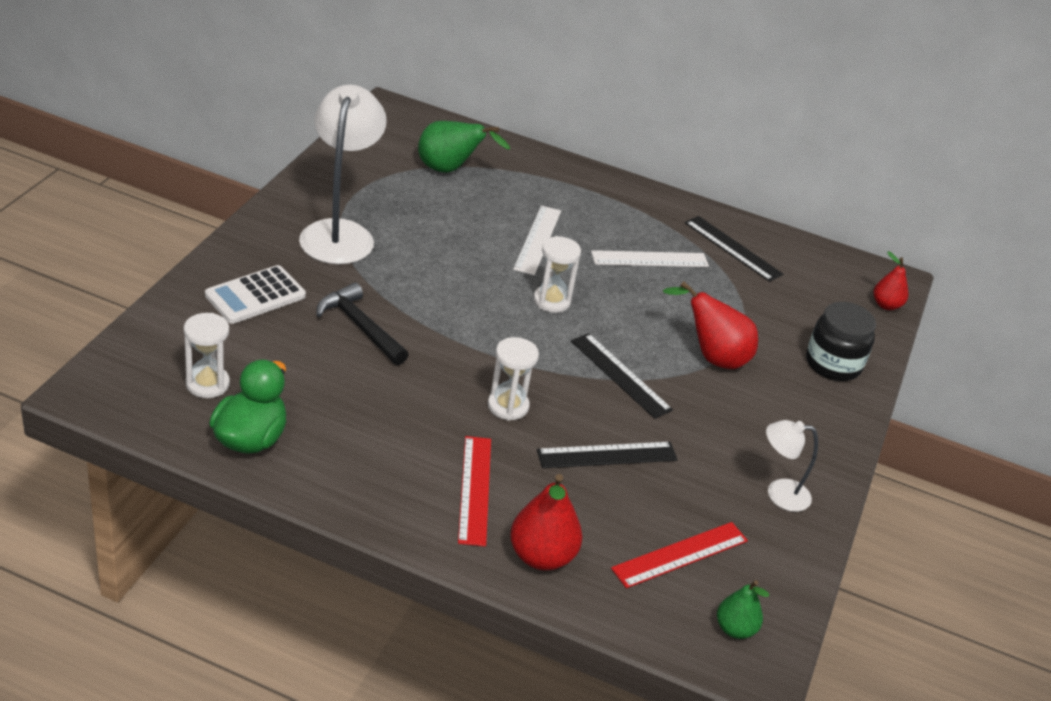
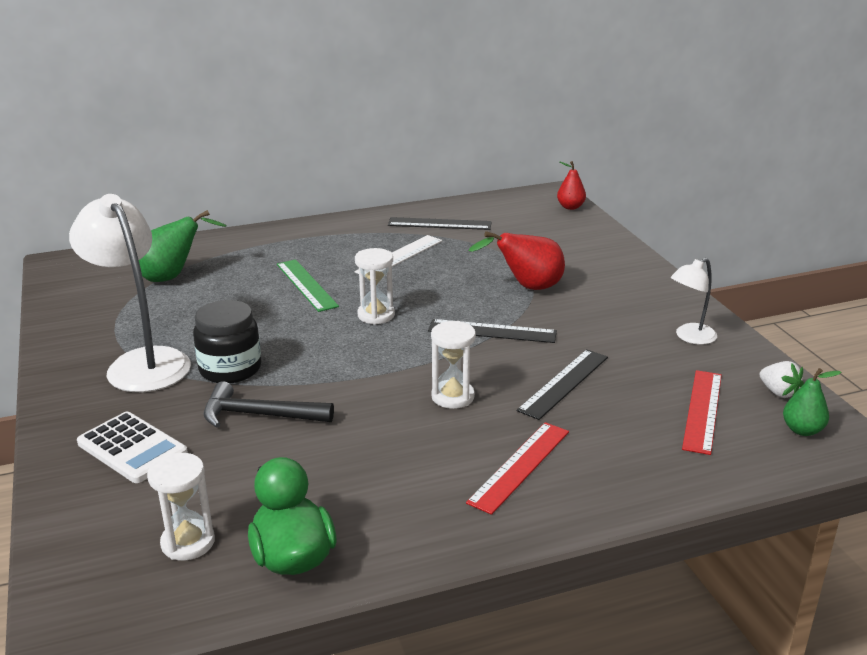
camera: 35 degrees left, 10 degrees down
(255, 296) = (132, 448): white calculator -> white calculator turned 60 degrees counterclockwise
(474, 489) = (519, 466): red ruler -> red ruler turned 75 degrees clockwise
(537, 239) = (306, 285): white ruler -> green ruler
(541, 556) = (632, 475): red pear -> none
(771, 589) = (778, 392): none -> white strawberry
(833, 364) = (596, 251): black jar -> black jar (230, 369)

